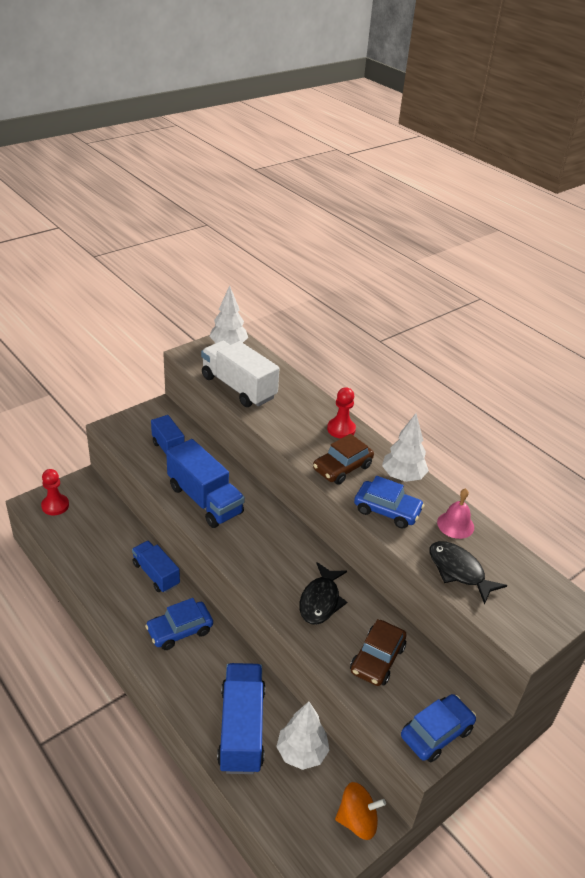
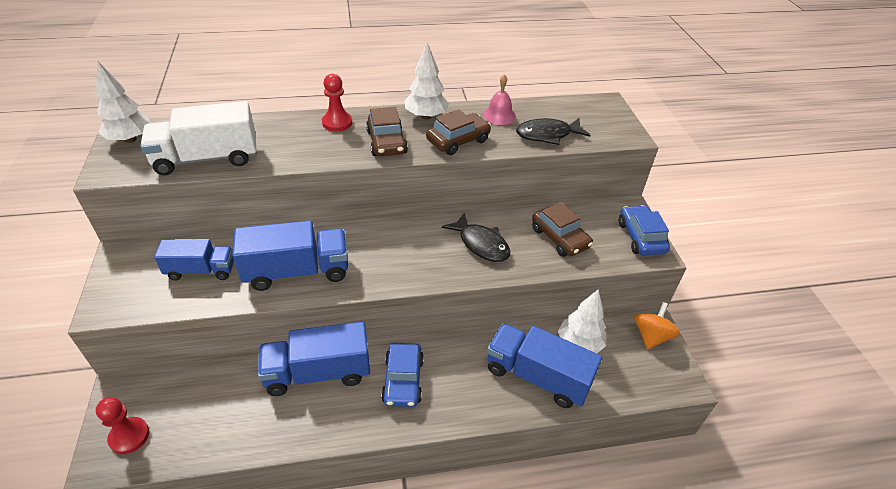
camera: 60 degrees left, 5 degrees up
(156, 574) = (318, 373): blue truck -> blue truck, size x1.56
(387, 510) = (458, 141): blue car -> brown car

